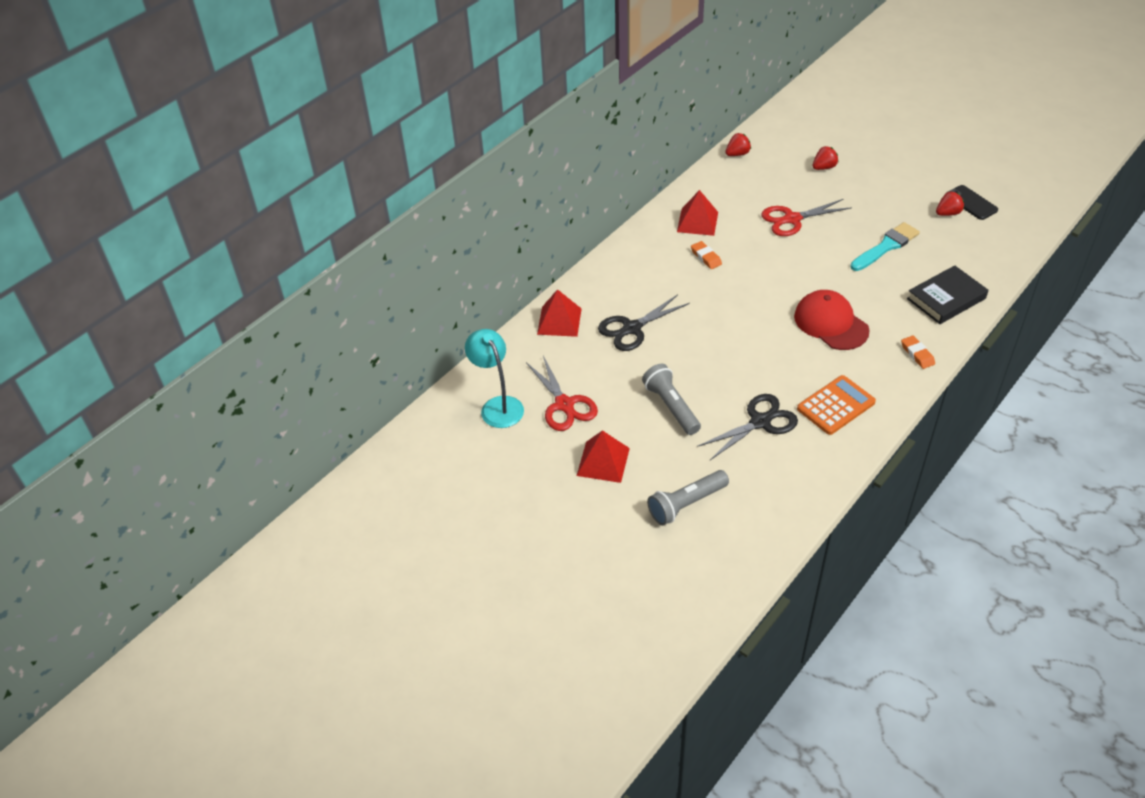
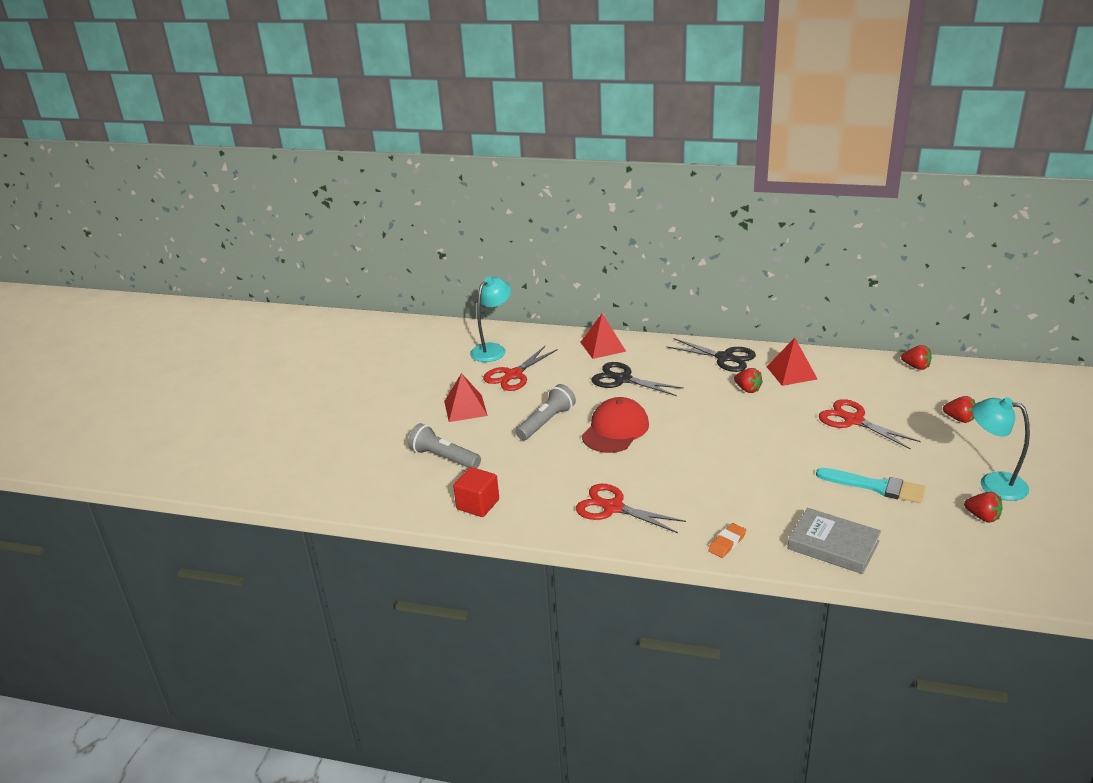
camera: 65 degrees right, 15 degrees down
(706, 257) = (747, 389): orange eraser -> red strawberry
(760, 422) = (561, 470): black scissors -> black scissors (724, 358)
(782, 499) = (478, 504): none -> red cube
(831, 323) = (723, 479): red cap -> red cap (615, 430)
(836, 406) = (613, 508): orange calculator -> red scissors
(912, 190) = (993, 483): none -> turquoise lamp
(946, 299) = (833, 545): black book -> grey book
(971, 203) = (1023, 530): black phone -> none

